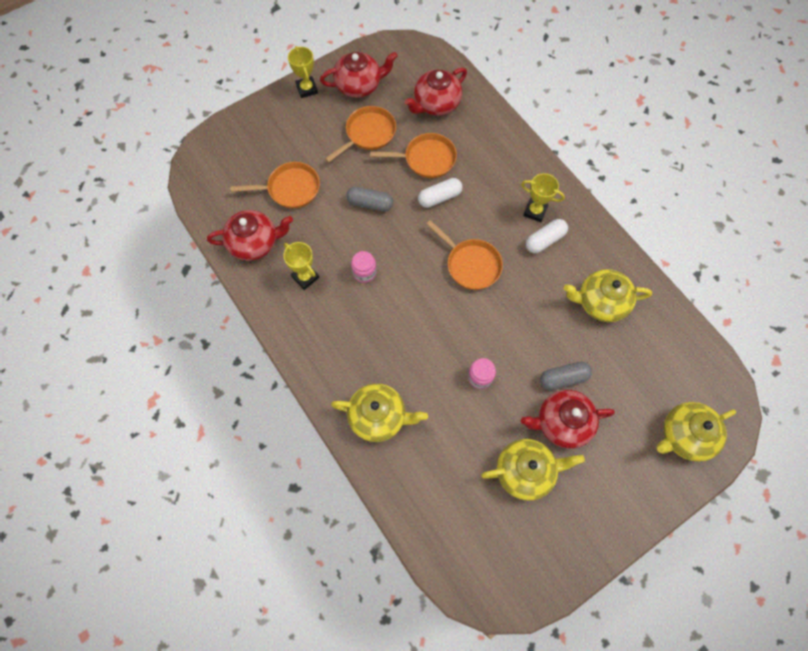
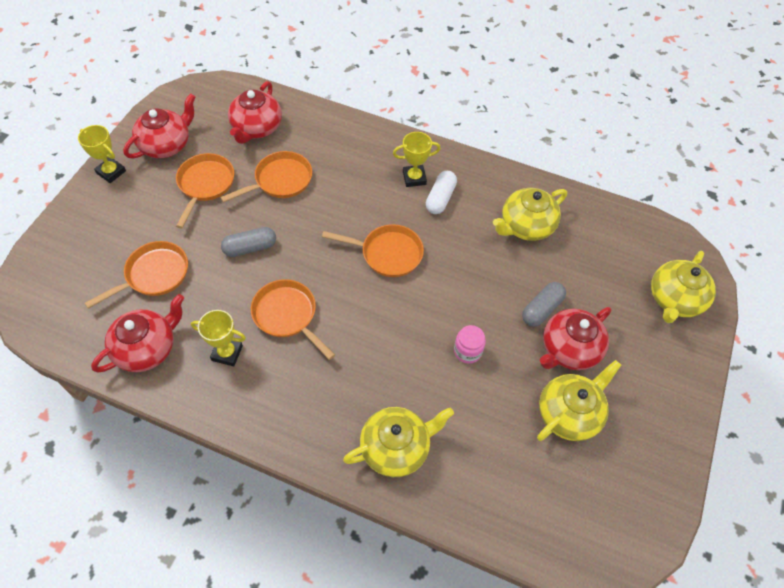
camera: 35 degrees left, 10 degrees down
(364, 272) = (287, 315): pink jar -> orange pan
(439, 197) = (316, 208): white capsule -> none

